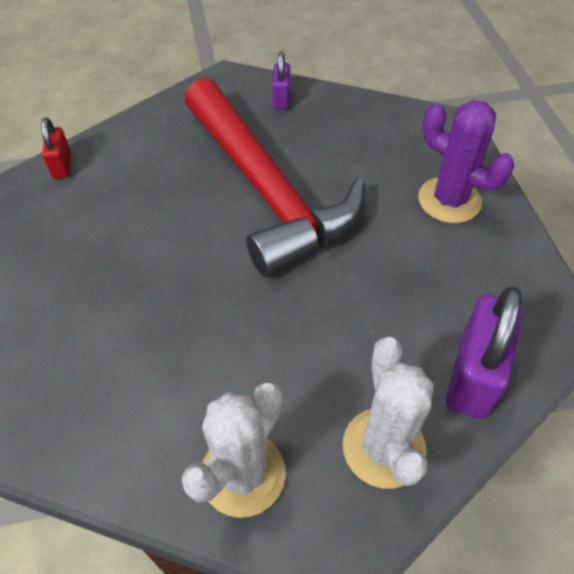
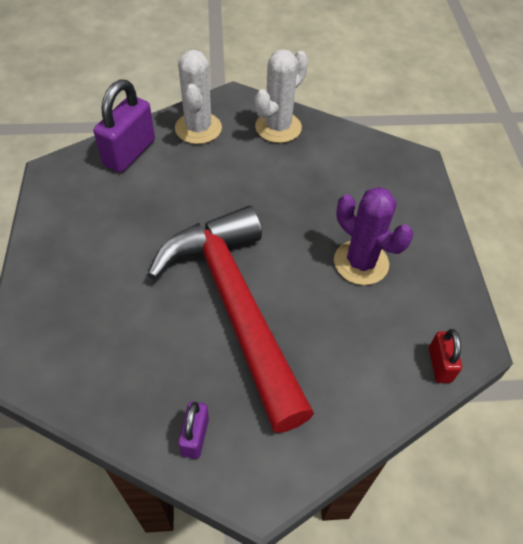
camera: 175 degrees left, 0 degrees up
(449, 200) = (73, 273): purple cactus -> purple cactus (361, 263)

